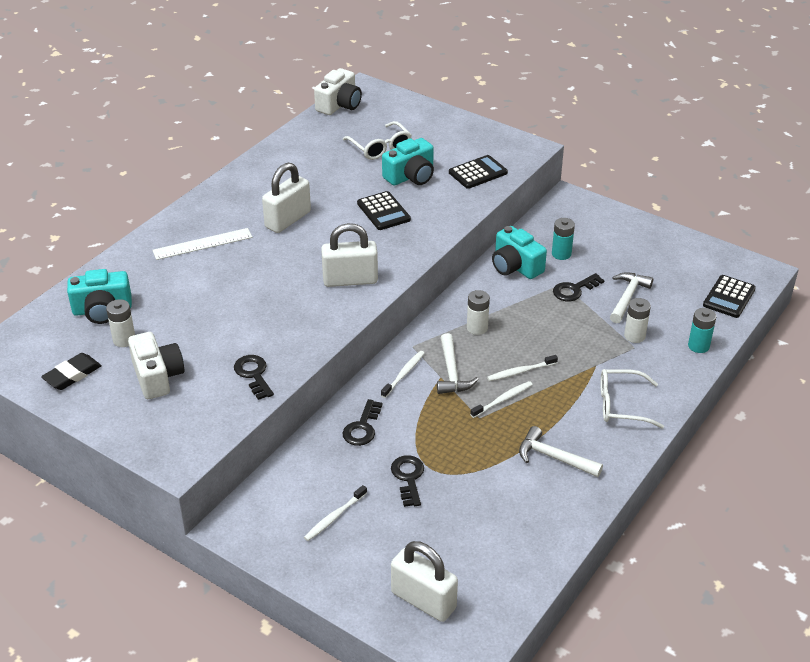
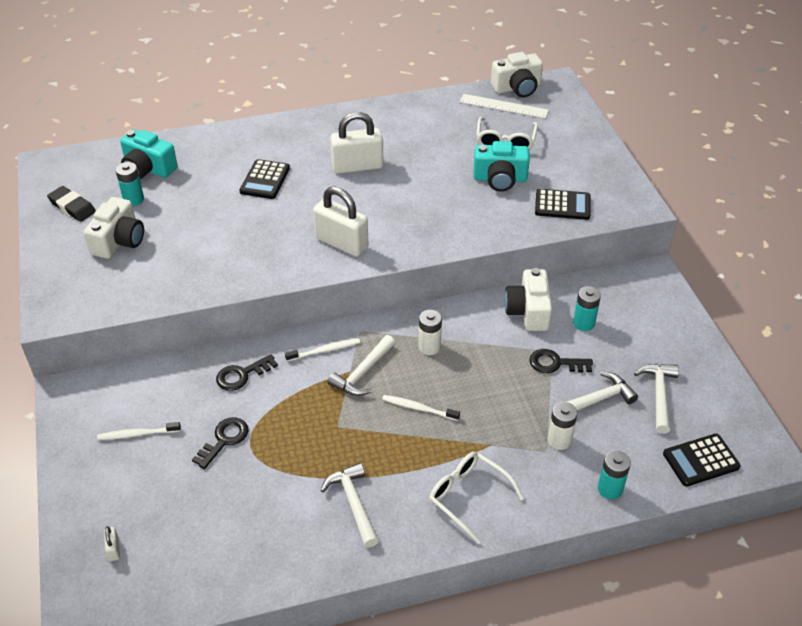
camera: 40 degrees right, 5 degrees up
(72, 374) = (72, 207): black eraser -> black eraser turned 45 degrees clockwise
(124, 340) = (133, 200): white battery -> turquoise battery
(202, 244) = (273, 153): white ruler -> white ruler (503, 106)
(253, 375) = (180, 279): black key -> none
(383, 211) = (439, 198): black calculator -> black calculator (265, 180)
(423, 600) = (114, 549): white padlock -> white padlock, size x0.41
(503, 399) = (375, 423): white toothbrush -> none
(515, 266) = (528, 311): turquoise camera -> white camera
(660, 272) = (659, 395): none -> white hammer

